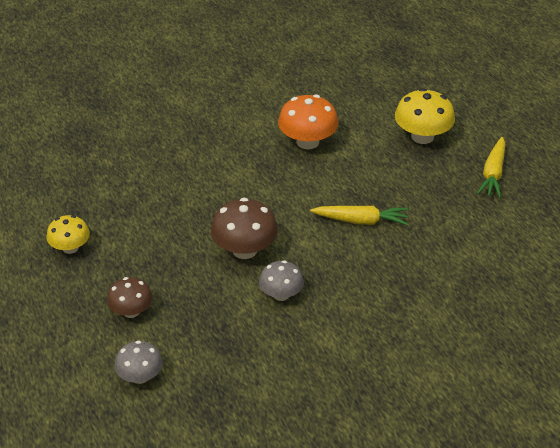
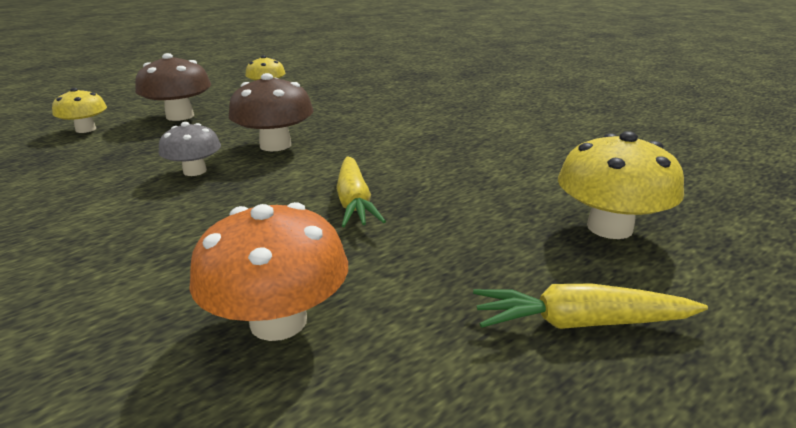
camera: 75 degrees right, 15 degrees down
(131, 311) = (180, 116): brown mushroom -> brown mushroom, size x1.55
(140, 376) = (86, 129): grey mushroom -> yellow mushroom
(307, 142) = (501, 151): orange mushroom -> orange mushroom (278, 321)

